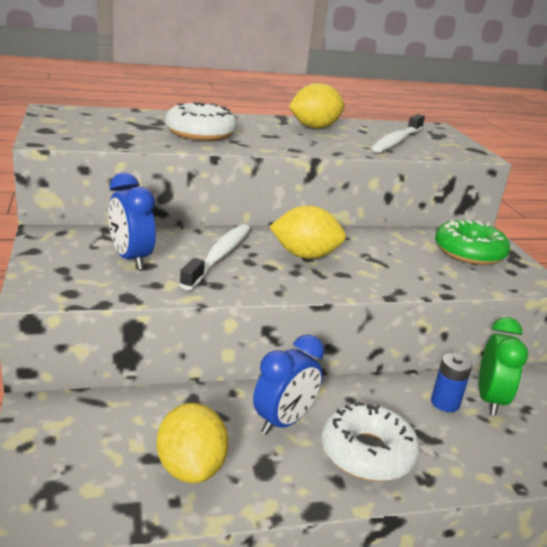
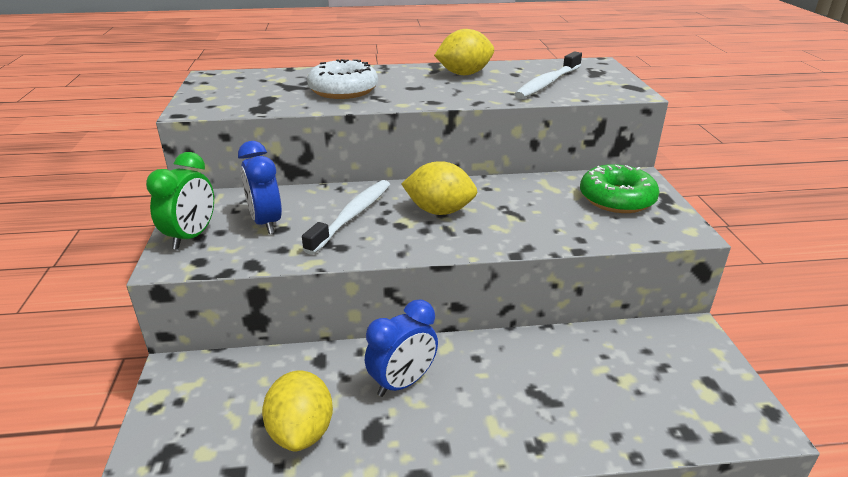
camera: 10 degrees right, 5 degrees up
(367, 452) = (480, 416): white donut -> none
(445, 403) = (574, 361): blue battery -> none
(490, 400) = (624, 357): green clock -> green clock (192, 237)

